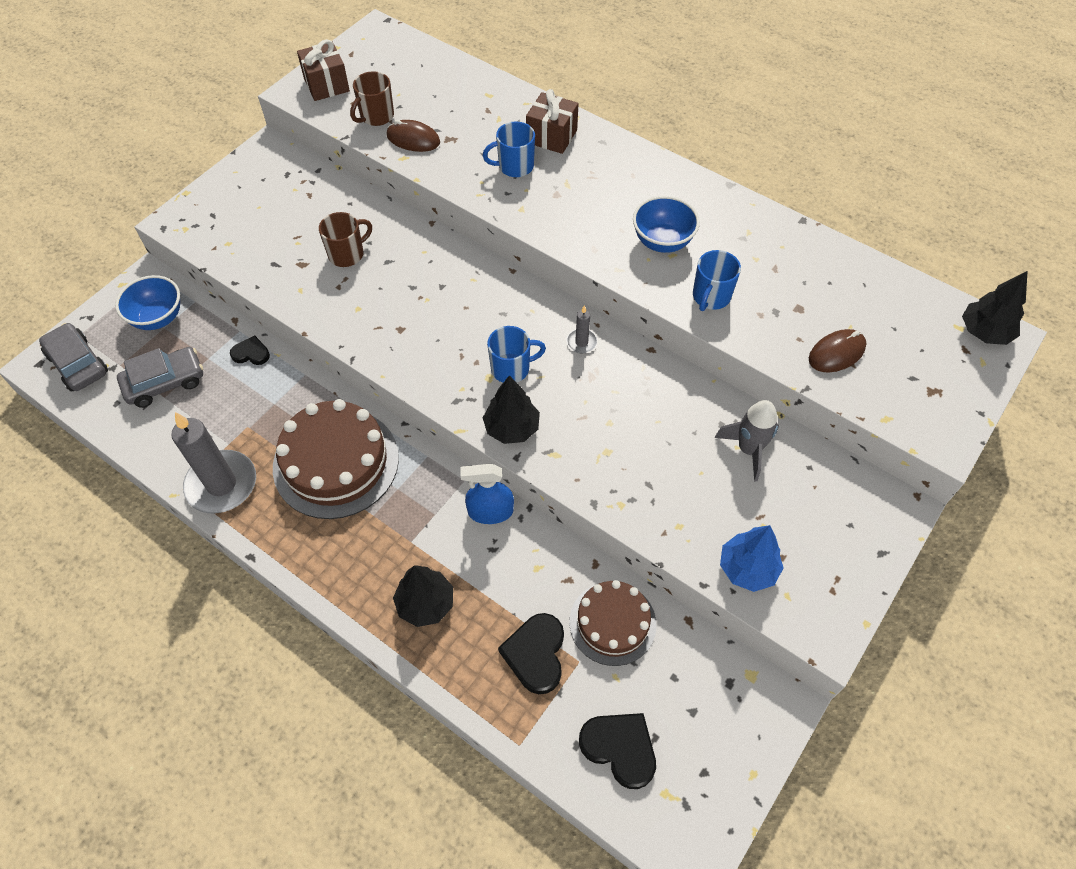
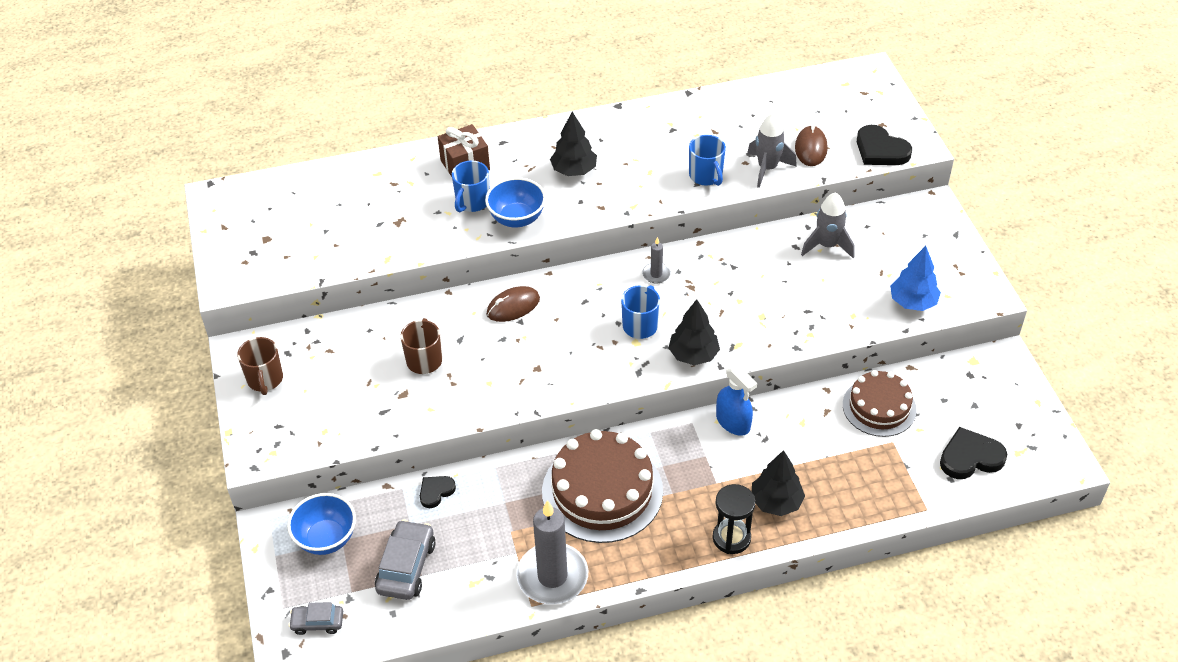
camera: 50 degrees left, 10 degrees down
(78, 364) = (317, 622): grey car -> grey car, size x0.60
(326, 85) = (243, 261): brown gift -> none
(357, 592) = (731, 538): none -> black hourglass
(376, 116) = (320, 250): brown mug -> brown mug (265, 380)
(413, 139) = (373, 242): brown mouse -> brown mouse (513, 306)
(490, 511) = (733, 422): blue spray bottle -> blue spray bottle turned 75 degrees counterclockwise
(536, 654) = (868, 462): black heart -> black heart (880, 150)
(662, 242) = (632, 169): blue bowl -> blue bowl (517, 218)
(771, 336) = (767, 168): none -> grey rocket
(984, 332) = (860, 76): black tree -> black tree (574, 170)

